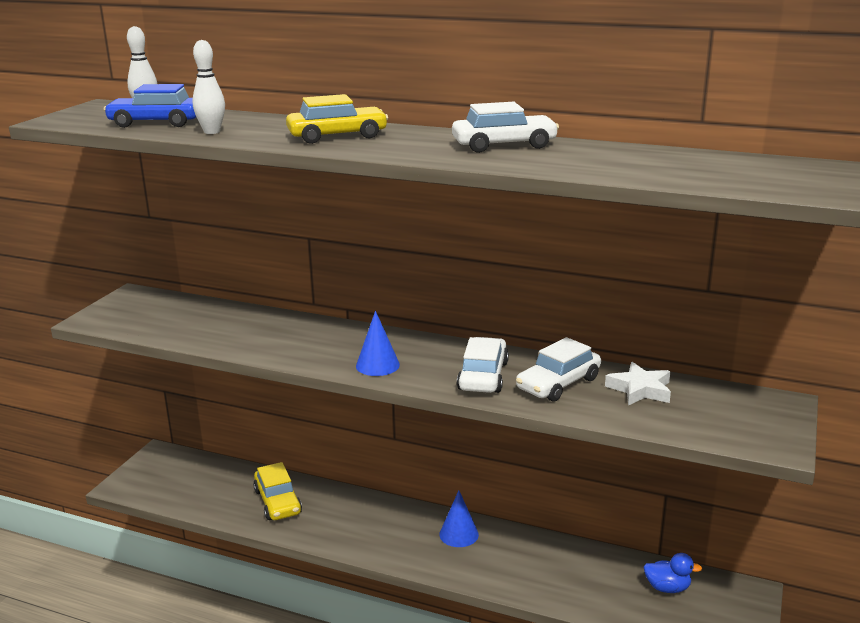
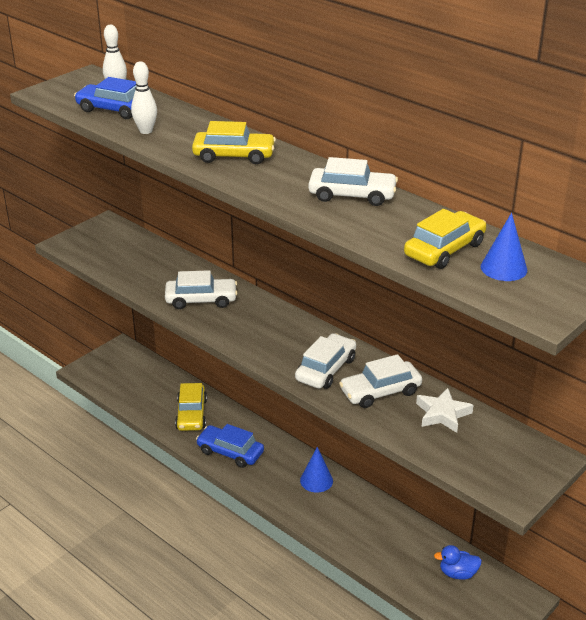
camera: 20 degrees right, 10 degrees up
(293, 341) = (201, 300): none -> white car
(344, 529) = (230, 452): none -> blue car
(377, 365) = (251, 339): blue cone -> blue cone (503, 268)
(653, 166) = (444, 250): none -> yellow car
(667, 588) = (457, 573): blue duck -> blue duck turned 150 degrees clockwise

